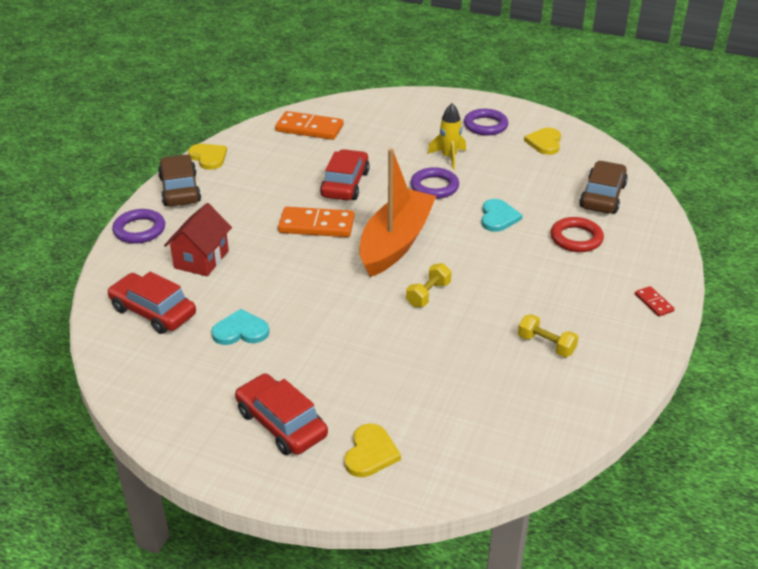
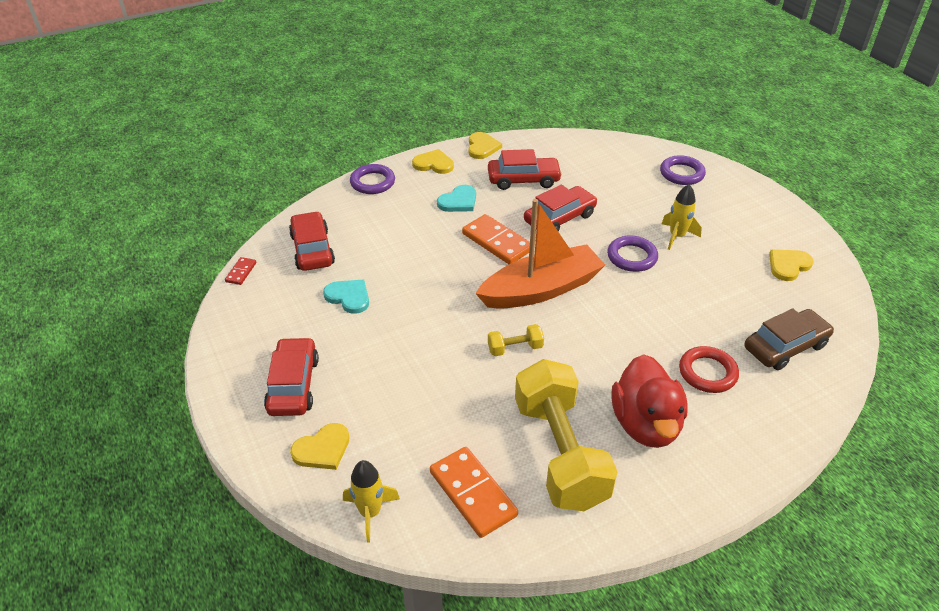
camera: 40 degrees right, 5 degrees up
(180, 189) = (433, 164): brown car -> yellow heart
(201, 259) = (386, 226): red house -> none
(278, 168) = (523, 180): none -> red car
(309, 128) = (586, 157): orange domino -> orange domino (472, 494)
(466, 470) = (370, 513): none -> yellow rocket
(485, 125) = (747, 222): purple ring -> purple ring (682, 173)
(498, 217) = (656, 314): turquoise heart -> turquoise heart (458, 201)
(546, 345) = (560, 452): yellow dumbbell -> yellow dumbbell, size x2.42
(577, 293) = (645, 424): none -> red duck
(654, 303) = (710, 478): red domino -> red domino (241, 272)

